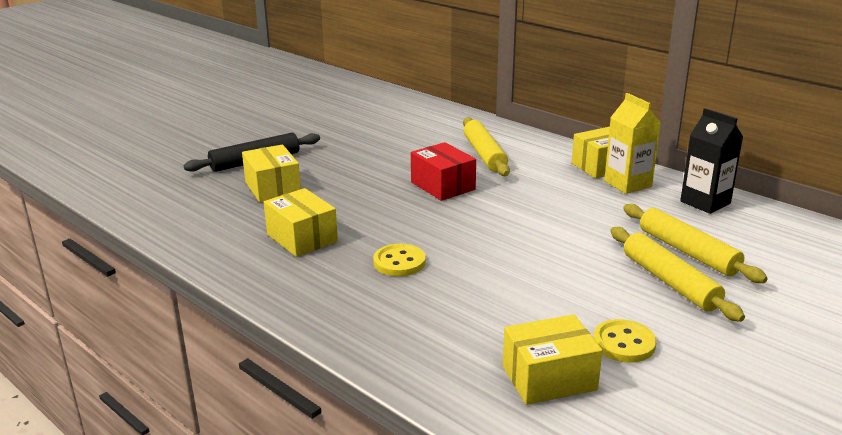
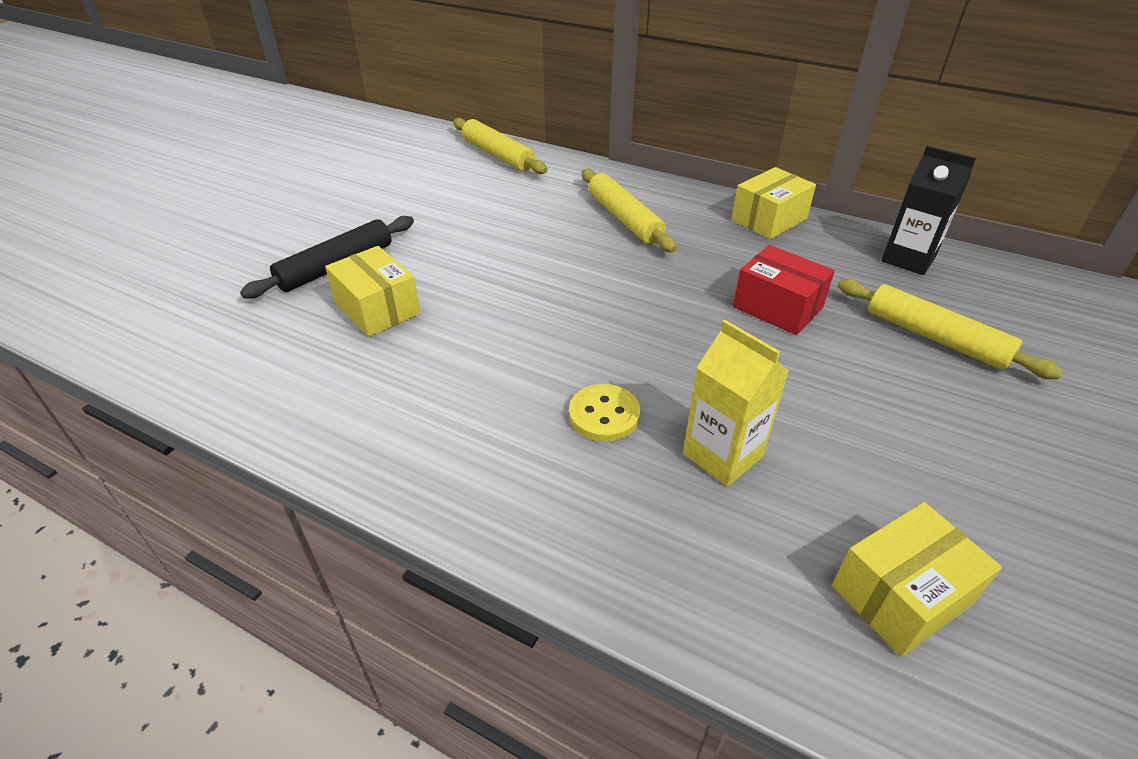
camera: 15 degrees left, 15 degrees up
(302, 238) = (454, 392): yellow box -> none
(443, 186) = (598, 275): red box -> red box (777, 307)
(624, 343) = (953, 508): yellow button -> none
(628, 184) = (810, 243): yellow carton -> yellow carton (722, 455)
(670, 282) = (944, 390): yellow rolling pin -> yellow rolling pin (498, 155)

